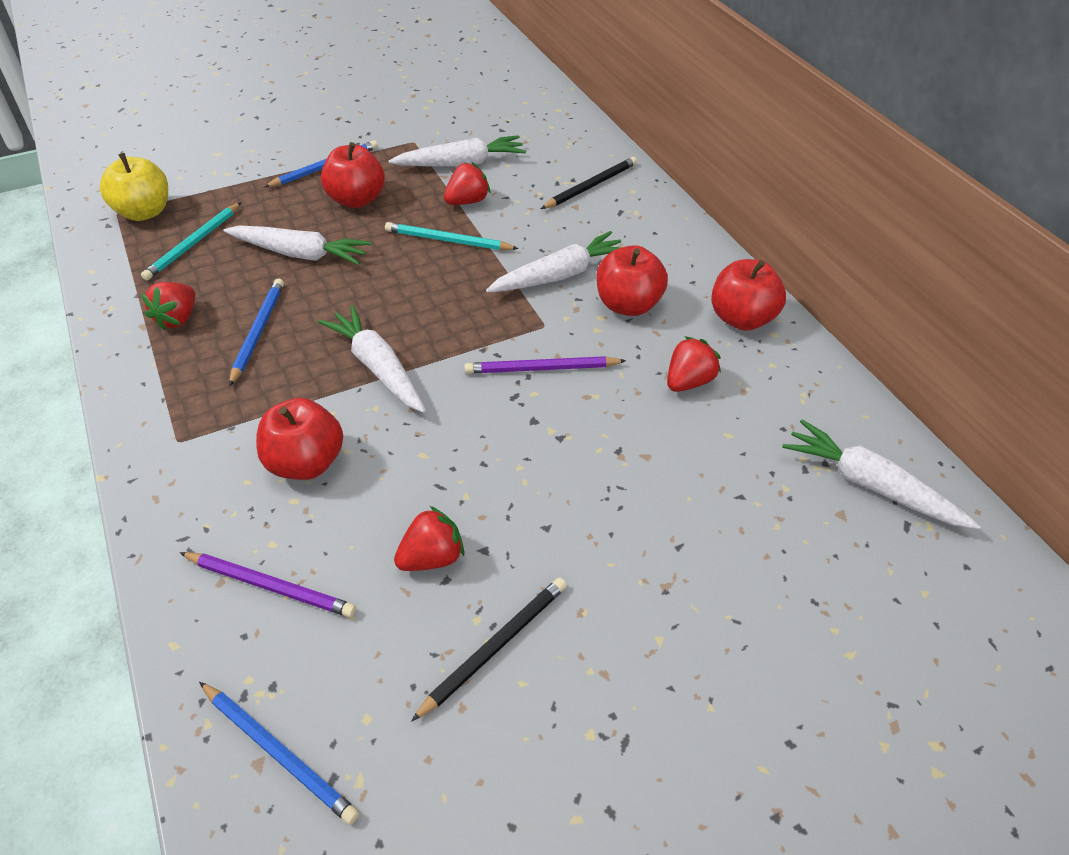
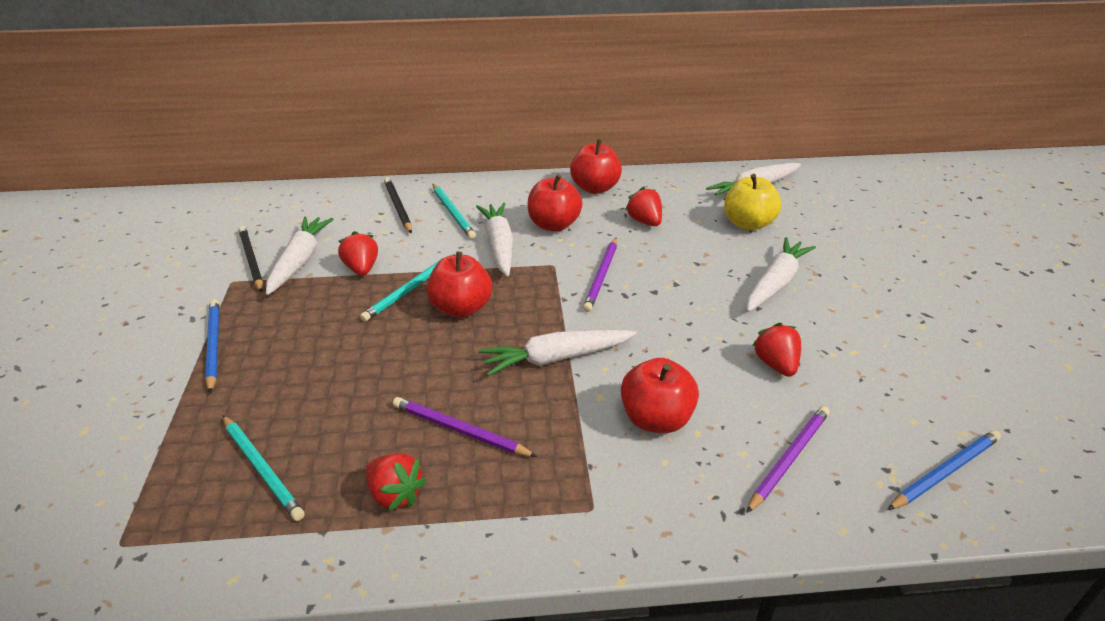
camera: 70 degrees left, 10 degrees down
(144, 212) = (148, 513): yellow apple -> yellow apple (748, 224)
(258, 332) = (460, 430): blue pencil -> purple pencil
(300, 254) = (353, 384): white carrot -> white carrot (775, 283)
(356, 199) = (295, 333): red apple -> red apple (461, 308)
(495, 647) = (857, 350): black pencil -> black pencil (251, 260)
(604, 225) = (453, 213): none -> turquoise pencil

